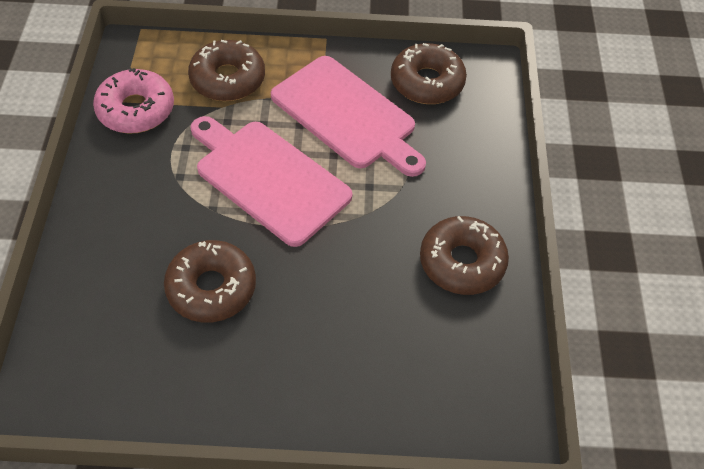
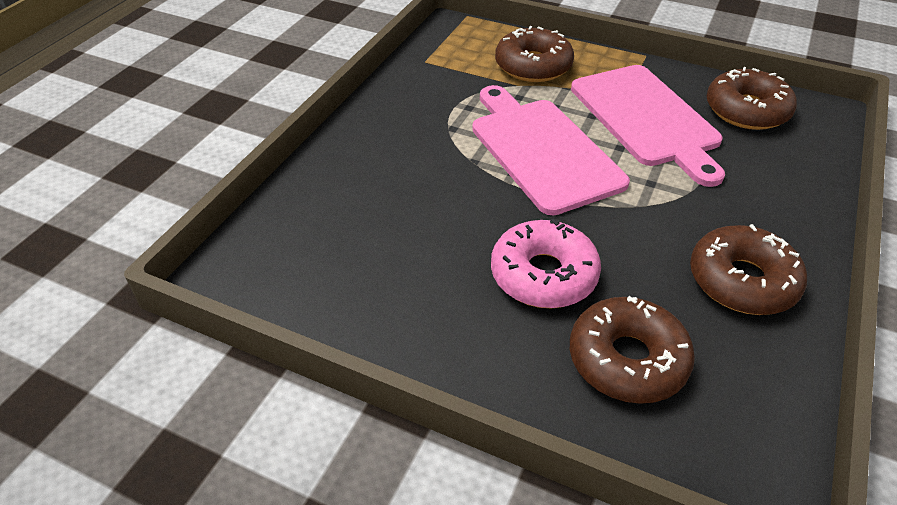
camera: 25 degrees right, 10 degrees down
(136, 110) = (435, 70): pink donut -> pink donut (543, 275)
(211, 288) = (443, 227): brown donut -> brown donut (627, 360)

